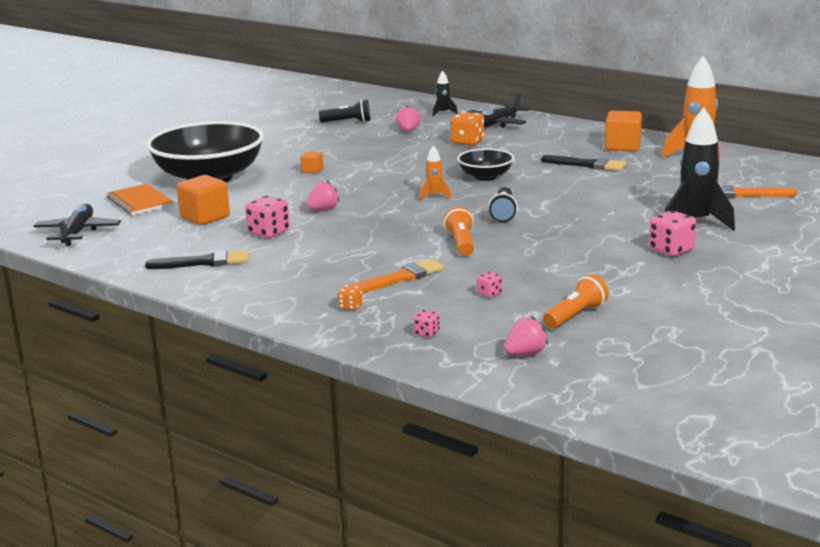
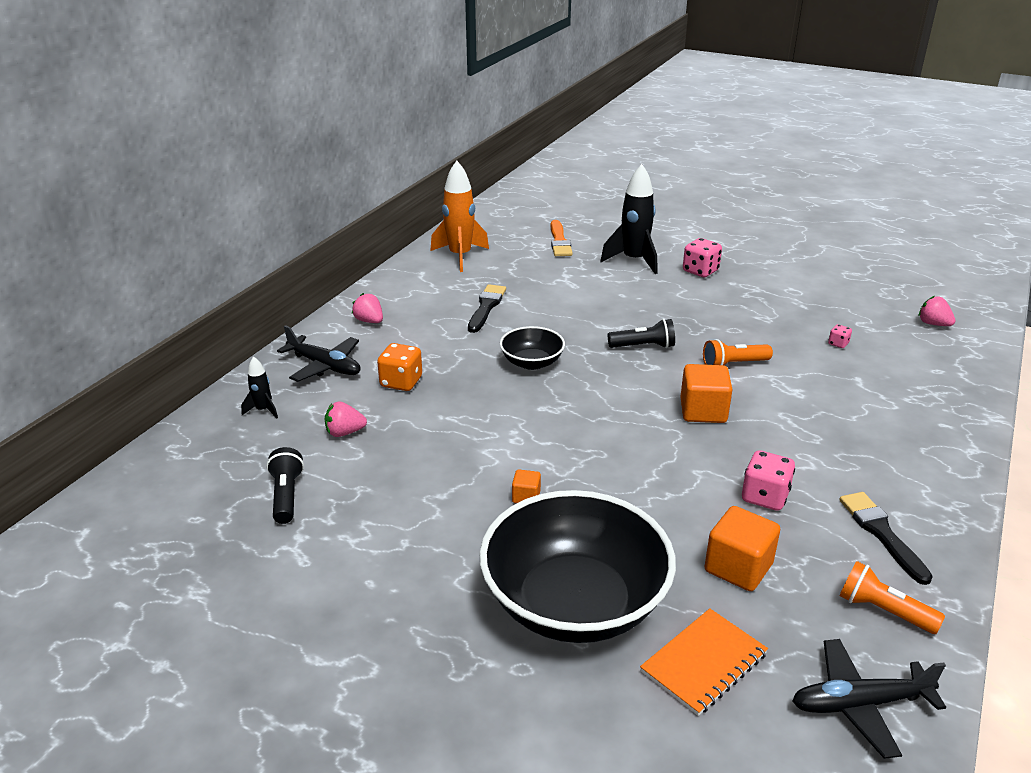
camera: 100 degrees left, 10 degrees up
(323, 209) = (672, 465): pink strawberry -> pink strawberry (369, 321)
(350, 307) = (917, 411): orange dice -> none
(399, 278) = (836, 391): orange brush -> none
(426, 333) = (936, 367): pink dice -> none
(434, 196) = (603, 390): orange rocket -> none
(575, 316) = (853, 307): orange flashlight -> orange flashlight (883, 611)
(622, 147) = (425, 290): orange cube -> orange cube (703, 411)

